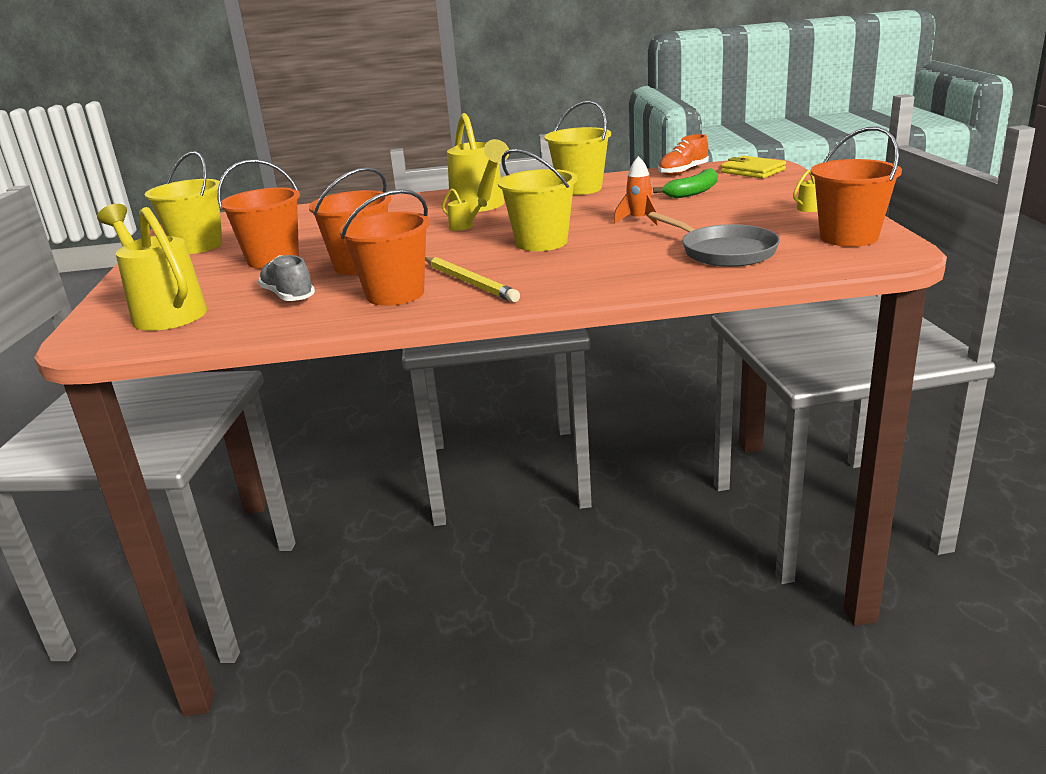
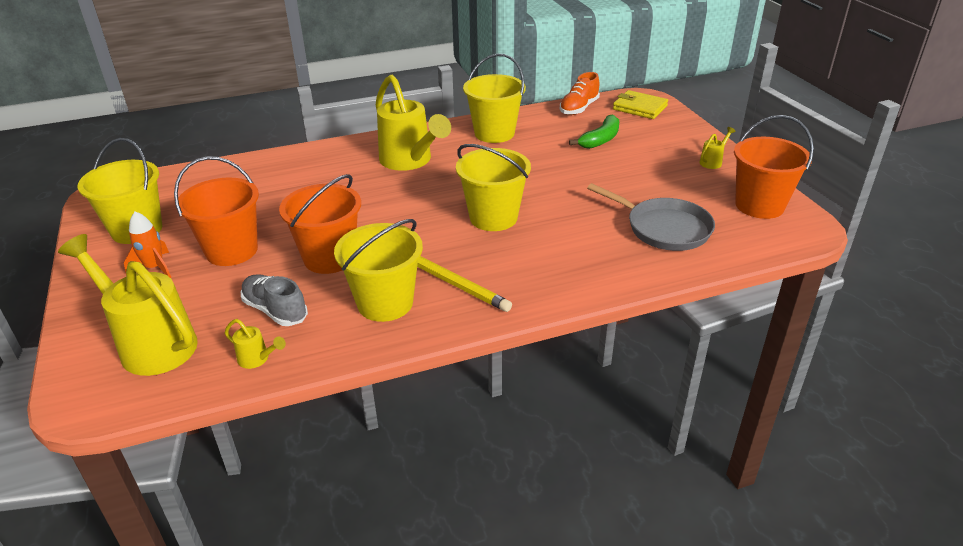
camera: 15 degrees left, 10 degrees up
(395, 294) = (385, 303): orange bucket -> yellow bucket
(464, 227) = (408, 195): yellow watering can -> yellow watering can (257, 359)
(639, 220) = (569, 182): orange rocket -> orange rocket (155, 268)

